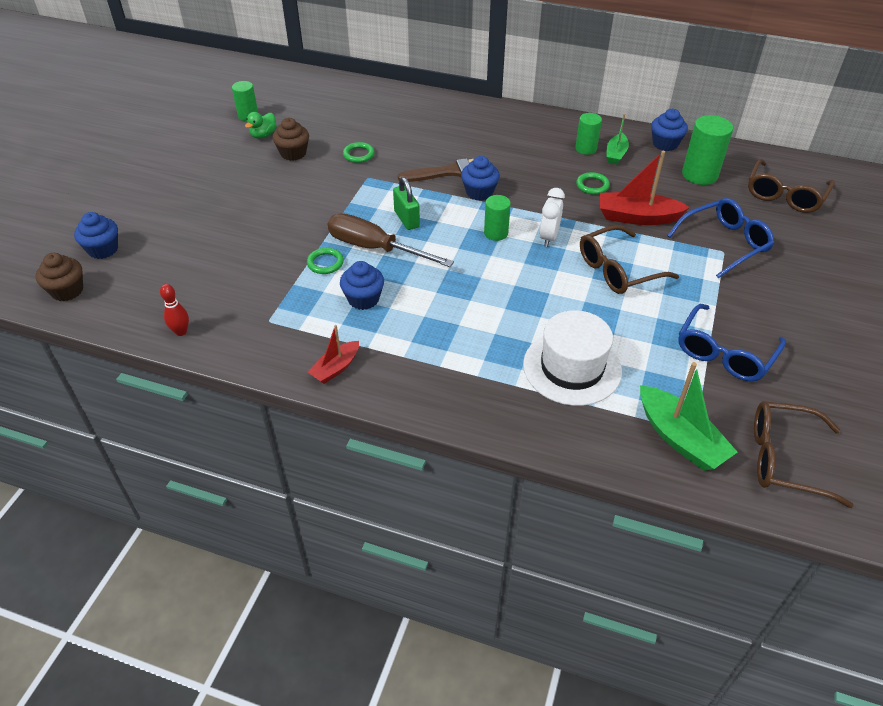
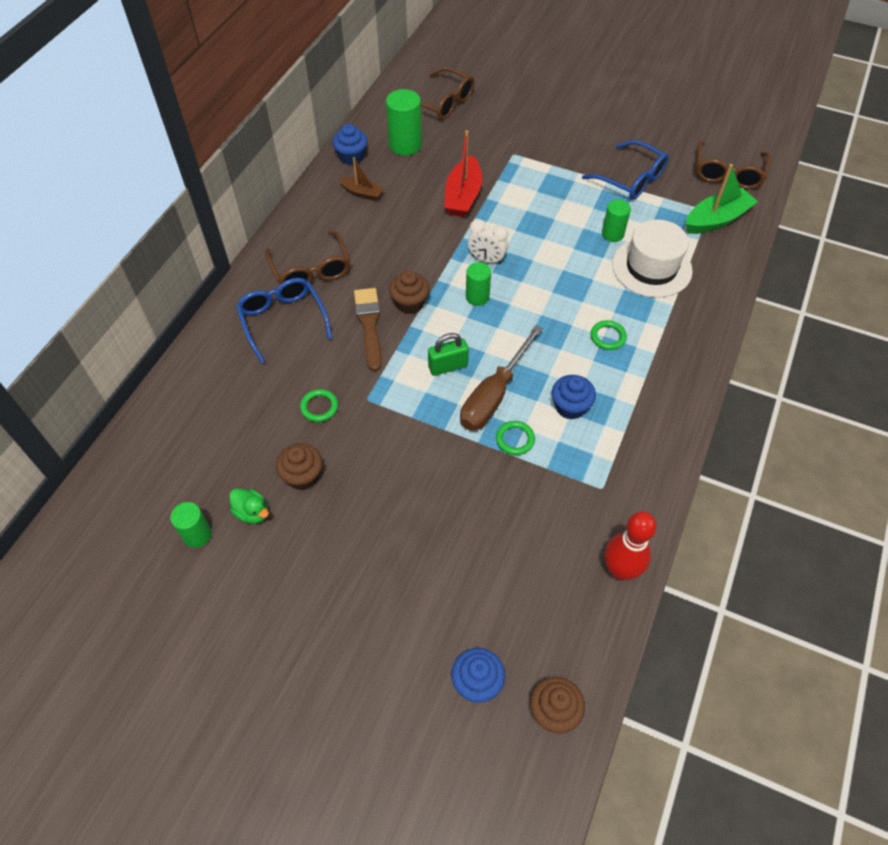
camera: 85 degrees left, 10 degrees up
(181, 332) = (620, 570): red bowling pin -> red bowling pin, size x1.77
(335, 368) = (663, 430): red boat -> none
(479, 192) = (410, 303): blue cupcake -> brown cupcake
(586, 148) = (348, 213): green cylinder -> green cylinder (612, 234)
(592, 185) = (411, 218): green ring -> green ring (608, 337)
(616, 154) = (362, 193): green boat -> brown boat
(618, 270) = (534, 221): brown glasses -> brown glasses (311, 270)
(724, 243) = (503, 151): blue glasses -> blue glasses (283, 320)

